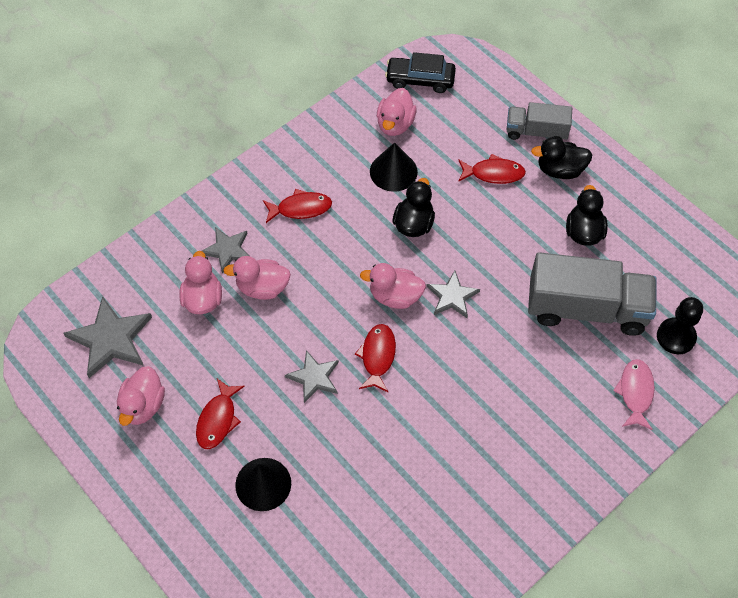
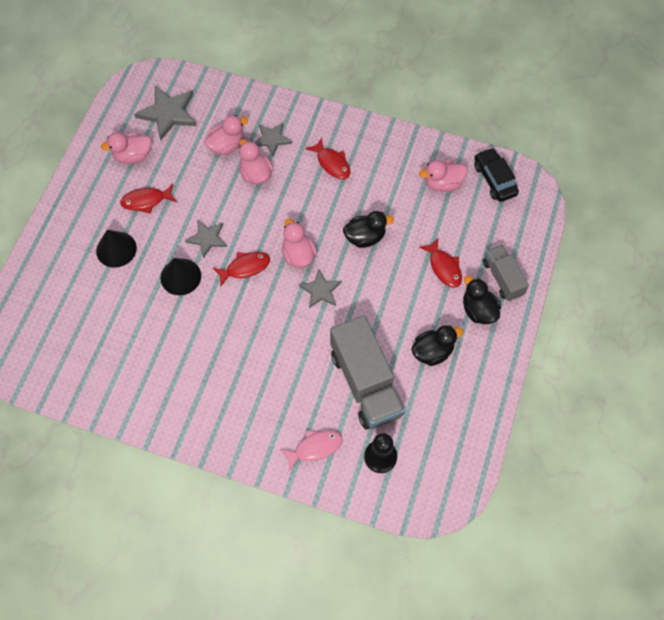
camera: 60 degrees right, 5 degrees up
(393, 171) = (401, 203): black cone -> black cone (180, 276)

